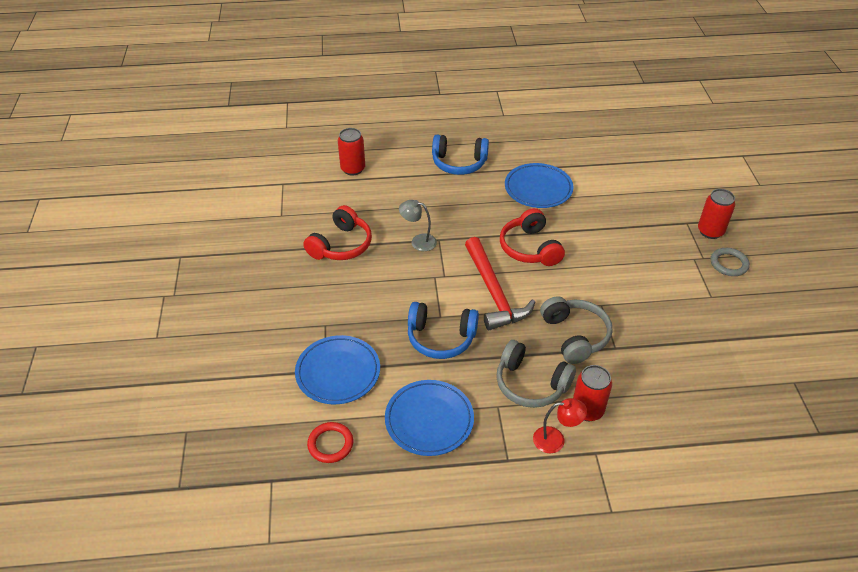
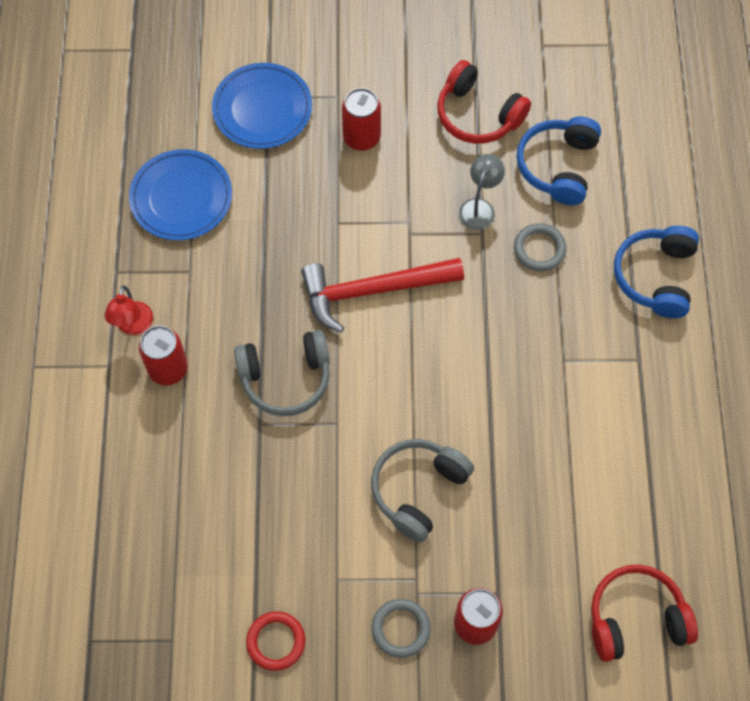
camera: 95 degrees right, 20 degrees up
(330, 444) = (166, 101): red ring -> red ring (276, 642)
(353, 169) = (642, 131): red can -> red can (361, 138)
(441, 338) = (301, 220): blue headphones -> blue headphones (558, 166)
(447, 212) = (539, 249): none -> grey ring
(529, 248) = (456, 349): red headphones -> red headphones (636, 618)
(530, 384) = (216, 312): grey headphones -> grey headphones (418, 490)
(538, 189) = (589, 383): blue plate -> none

